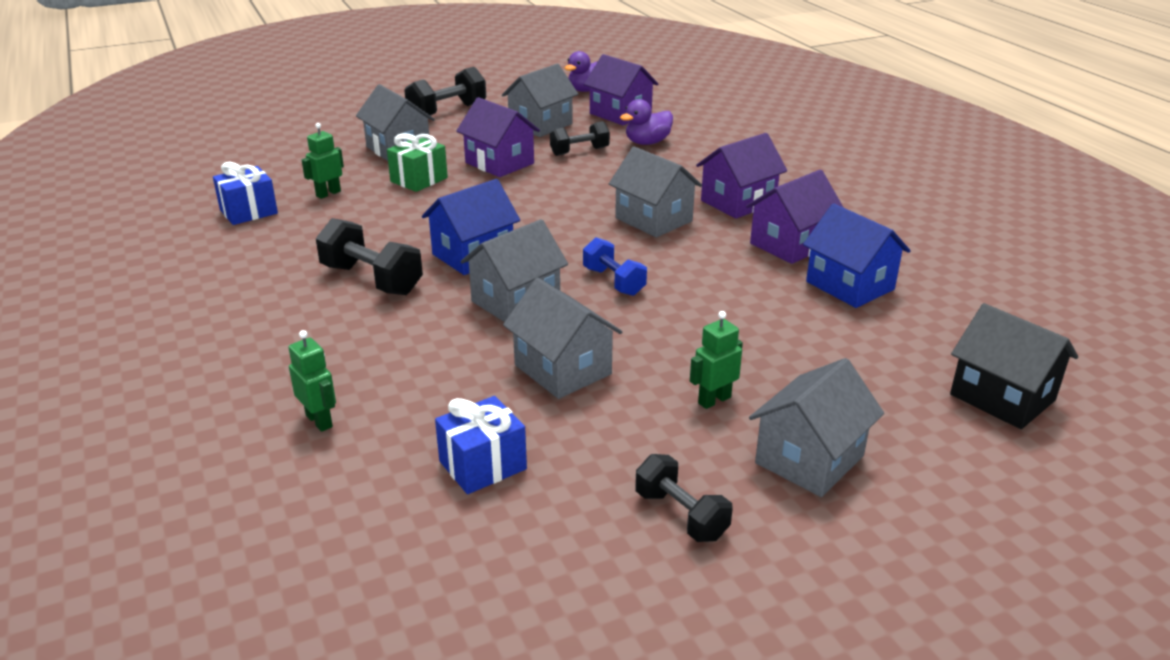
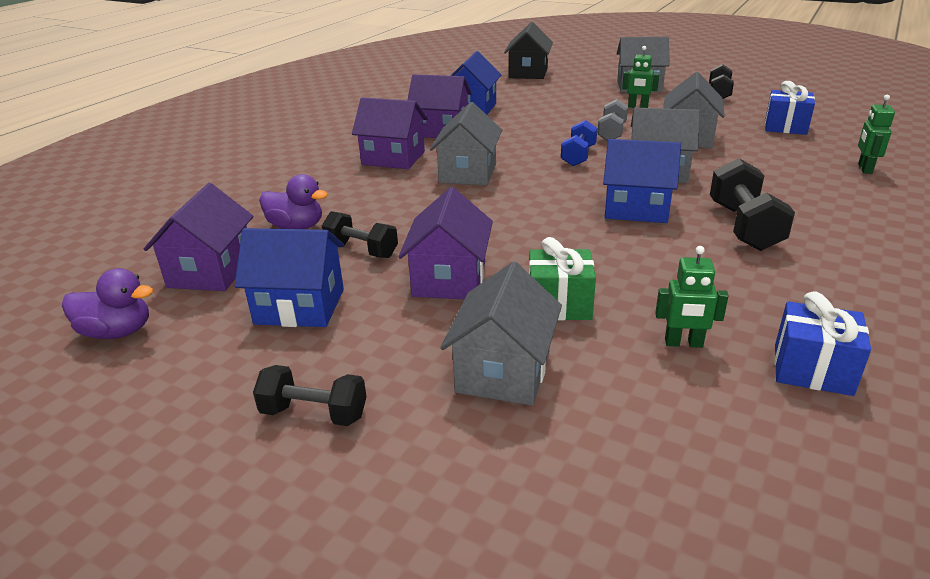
camera: 125 degrees left, 0 degrees up
(447, 112) = (314, 413): black dumbbell -> black dumbbell, size x0.67
(540, 125) = (300, 306): grey house -> blue house
(648, 331) = (611, 133): none -> grey dumbbell

